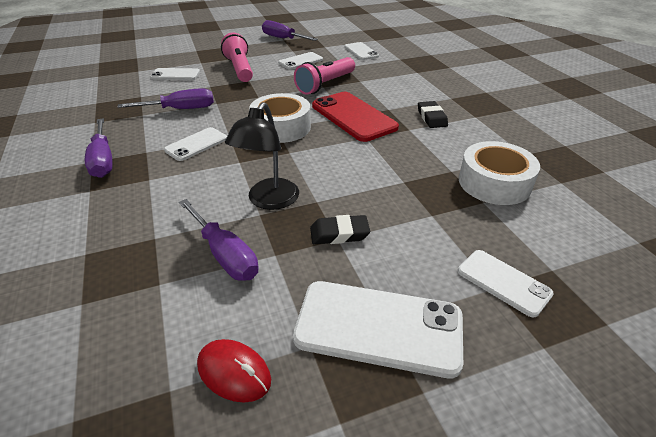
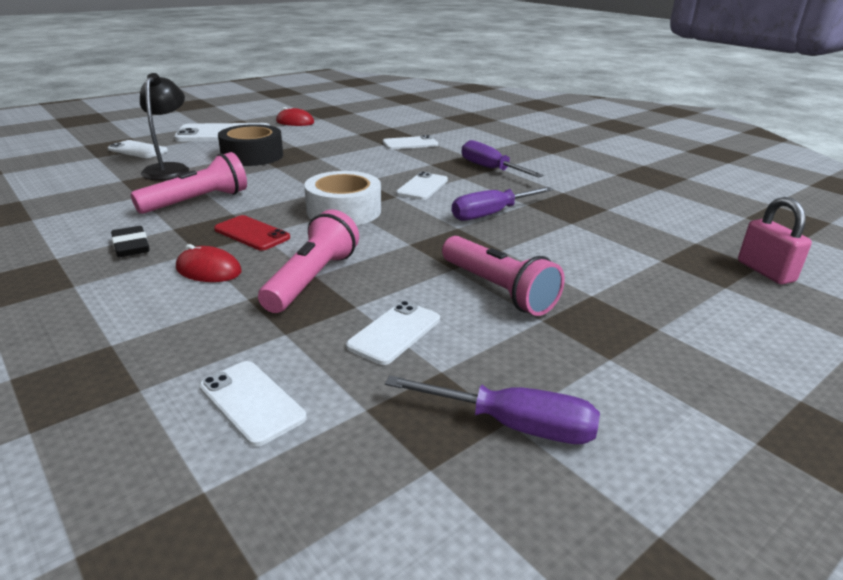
camera: 160 degrees right, 10 degrees down
(102, 60) = (765, 271): none -> pink padlock
(175, 75) = (587, 260): white phone -> white phone (410, 143)
(225, 254) = (329, 143): purple screwdriver -> none
(269, 201) = (316, 163): black lamp -> black lamp (169, 169)
(339, 233) = (252, 156): black eraser -> black tape
(353, 116) = (252, 233): red phone -> red phone, size x0.58
(380, 96) = (208, 270): none -> red mouse
(396, 155) = (197, 201): none -> pink flashlight
(494, 183) = (97, 192): white tape -> none

